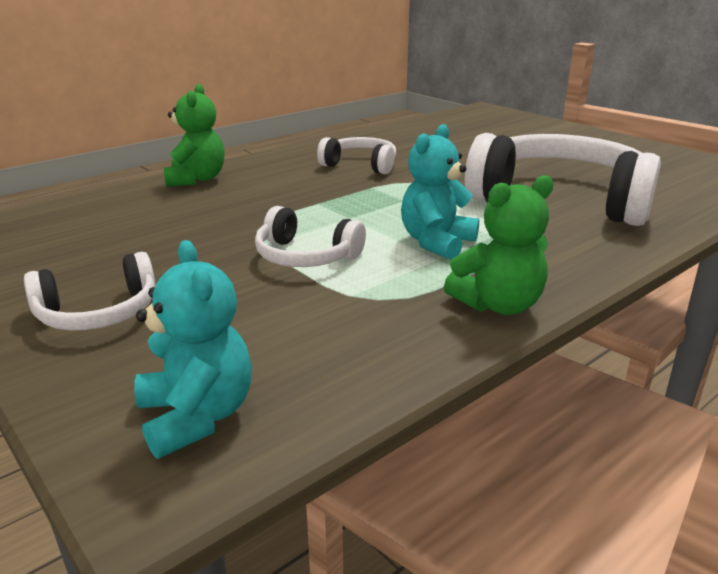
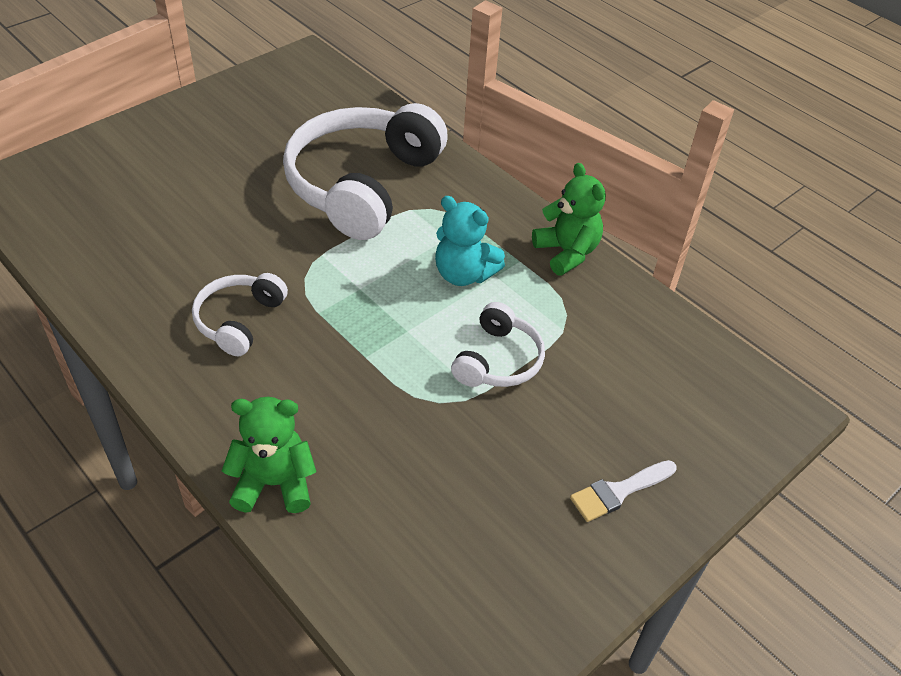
camera: 95 degrees left, 20 degrees up
(98, 312) = (618, 491): white headphones -> white brush
(197, 416) = (726, 401): turquoise teddy bear -> none

